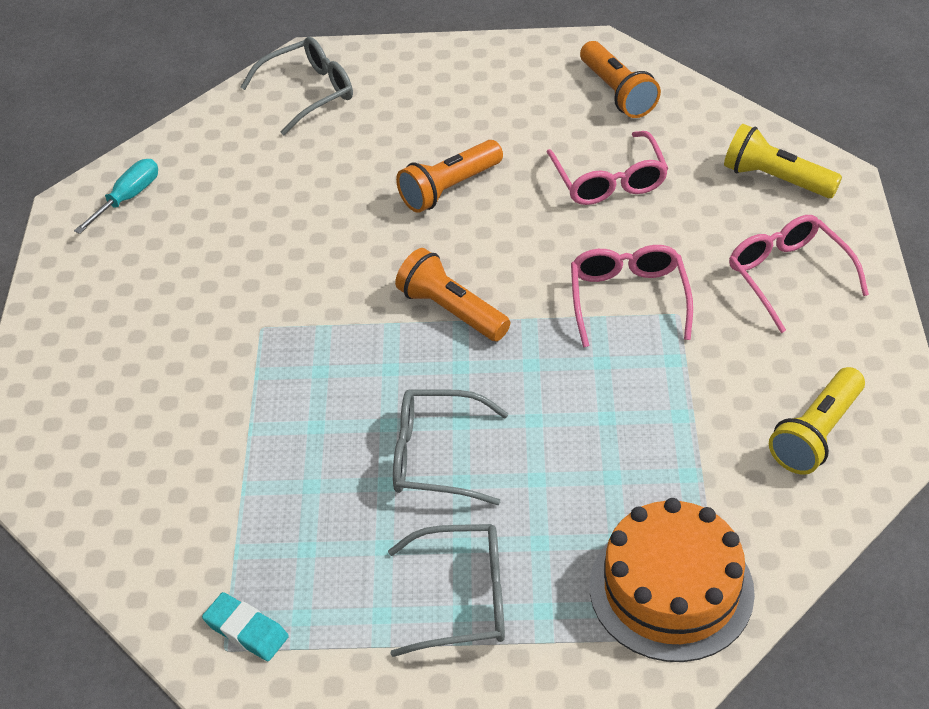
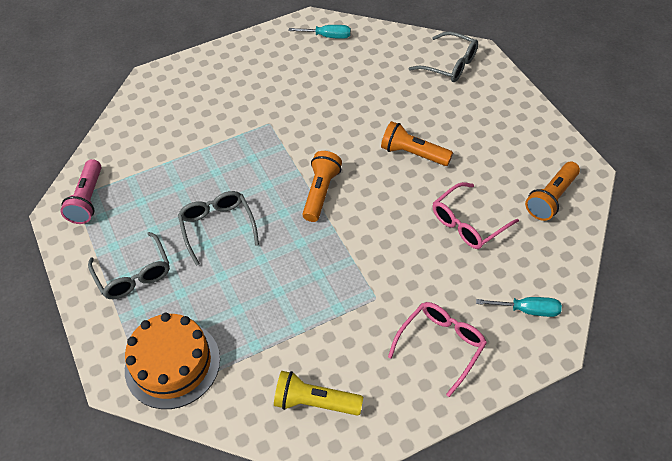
camera: 65 degrees right, 5 degrees up
(246, 630) = (88, 200): turquoise eraser -> pink flashlight
(628, 299) = (374, 269): pink glasses -> none
(775, 179) = (528, 310): yellow flashlight -> turquoise screwdriver

